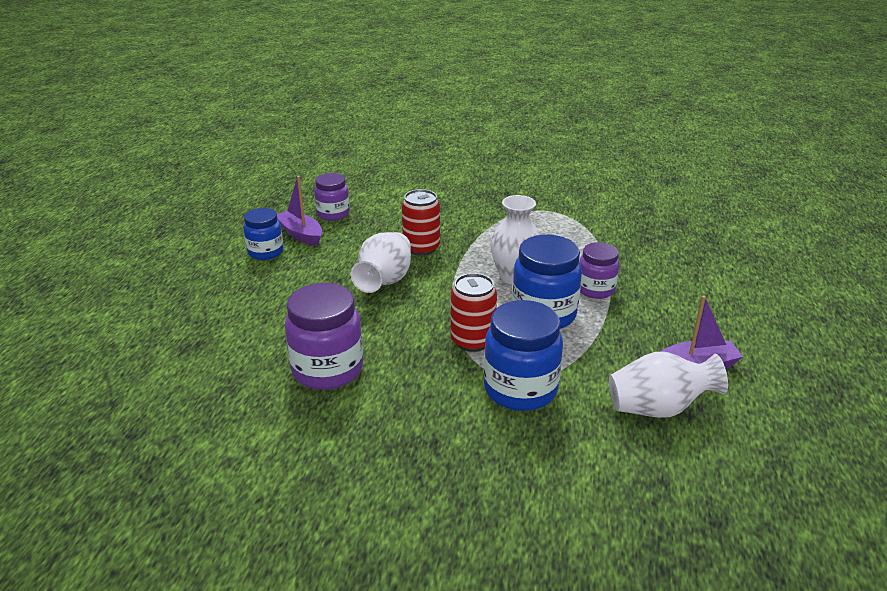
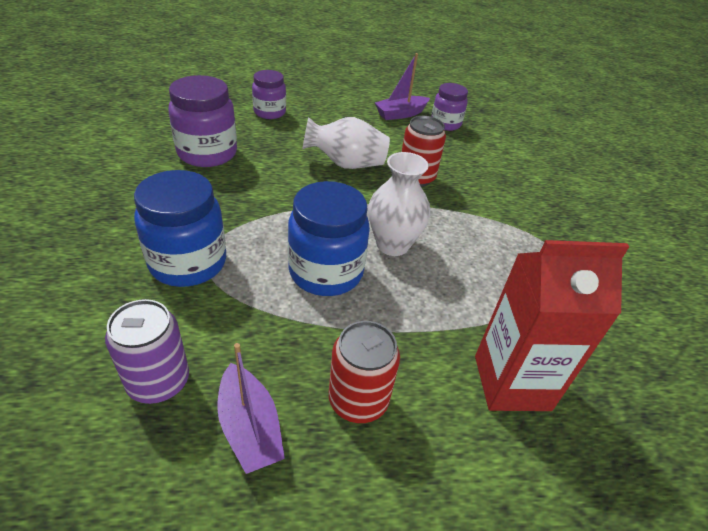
camera: 70 degrees right, 10 degrees up
(265, 252) = (364, 103): blue jar -> none
(300, 234) = (400, 114): purple boat -> purple boat turned 150 degrees counterclockwise
(472, 341) = (264, 225): red can -> red can (358, 400)
(595, 289) = (397, 316): purple jar -> purple jar (269, 112)
(656, 258) = (511, 382): none -> red carton
(658, 408) = (158, 381): white vase -> purple can

